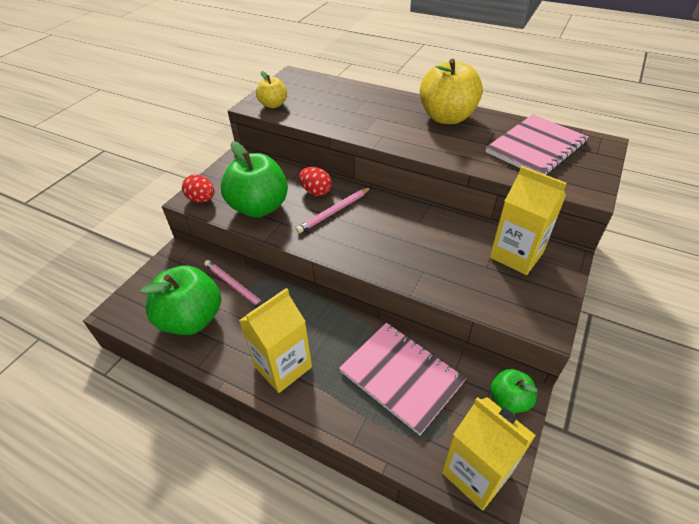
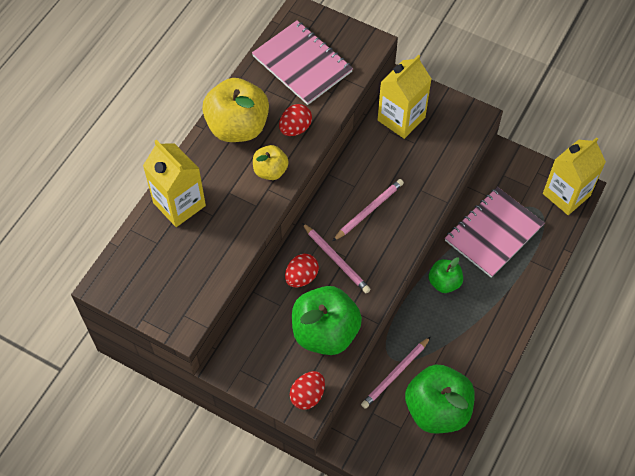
camera: 90 degrees left, 15 degrees up
(273, 105) = (184, 303): yellow apple -> yellow apple (270, 171)
(283, 366) = (487, 323): yellow carton -> yellow carton (179, 204)
(391, 232) = (369, 211): none -> pink pencil
(454, 147) = (295, 128): none -> red egg
(509, 400) = (510, 164): green apple -> green apple (444, 282)

